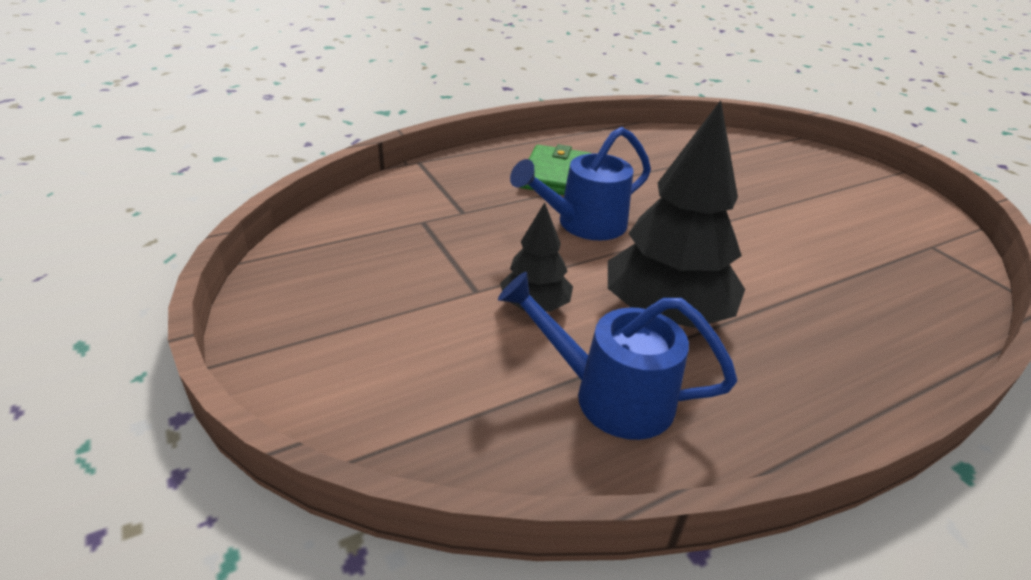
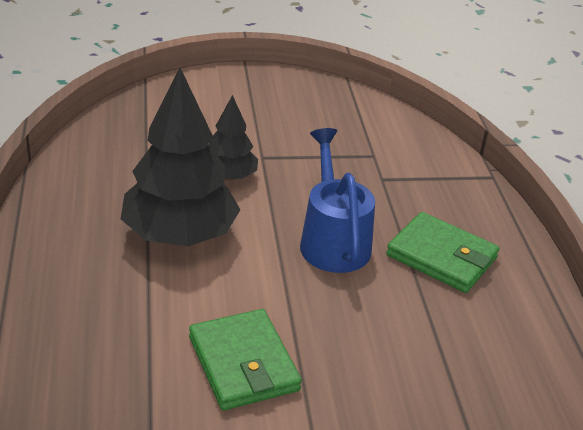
camera: 110 degrees right, 0 degrees up
(608, 395) = (122, 177): blue watering can -> none
(769, 240) = (243, 364): none -> green wallet

